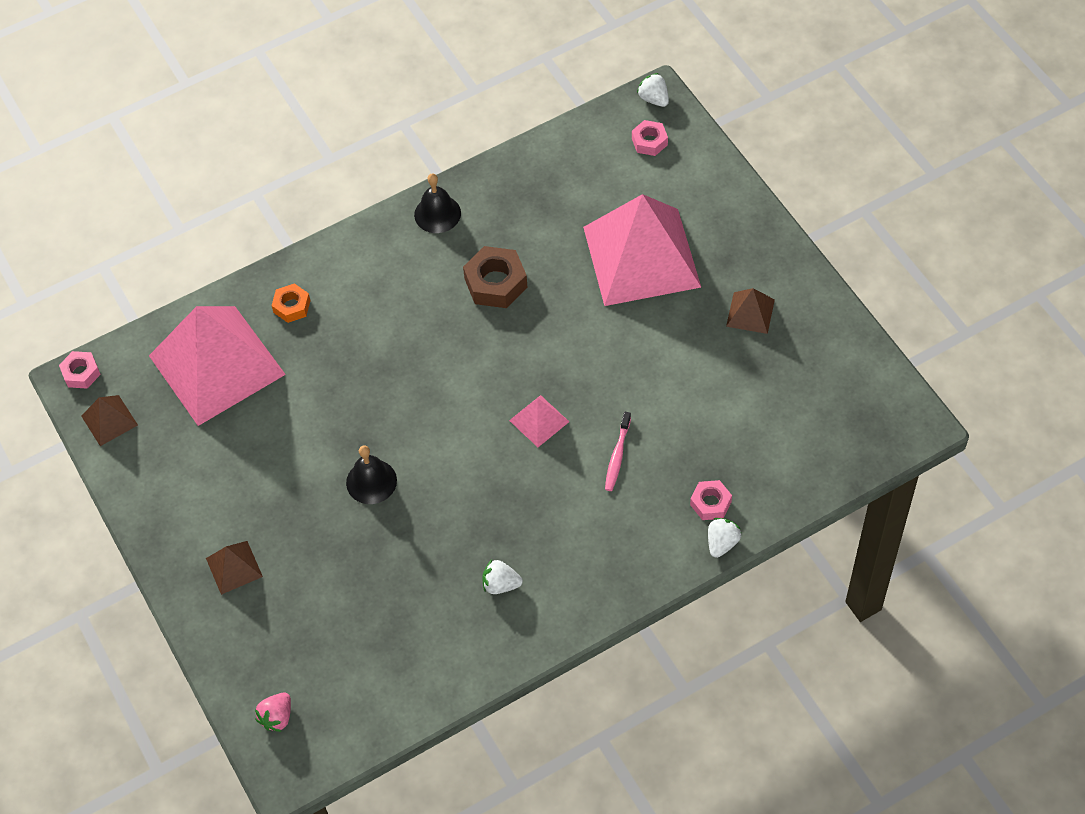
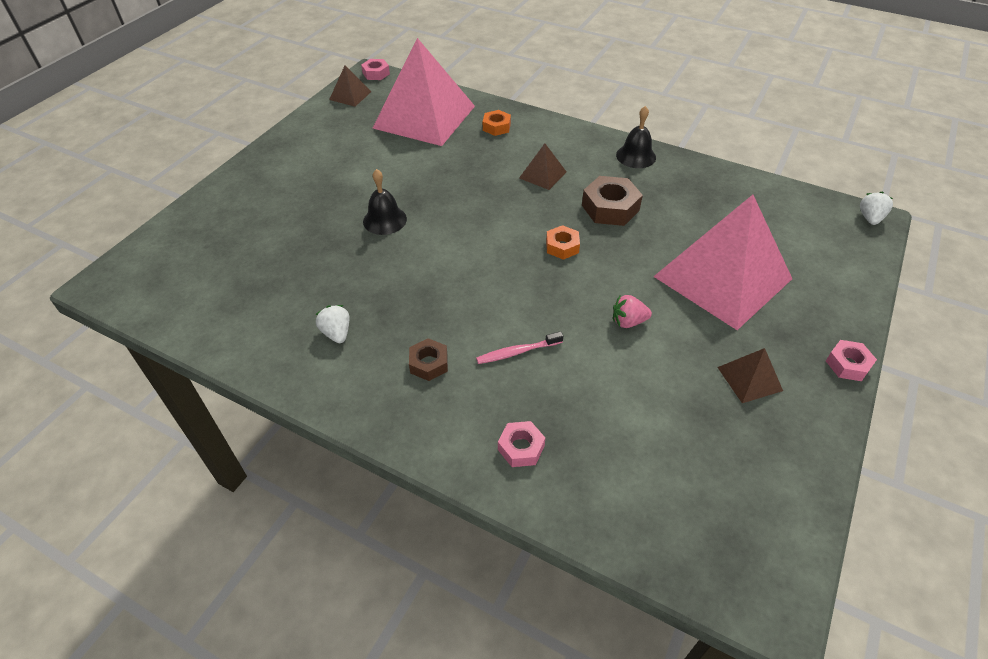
camera: 55 degrees right, 10 degrees down
(234, 567) = (270, 187): brown pyramid -> brown pyramid (542, 174)
(277, 717) = (150, 259): pink strawberry -> pink strawberry (628, 322)
(518, 352) = (562, 246): none -> orange nut
(539, 421) = (510, 286): pink pyramid -> none
(585, 527) = (429, 363): none -> brown nut
(649, 141) = (830, 233): pink nut -> pink nut (848, 364)
(722, 543) = (483, 480): white strawberry -> none

